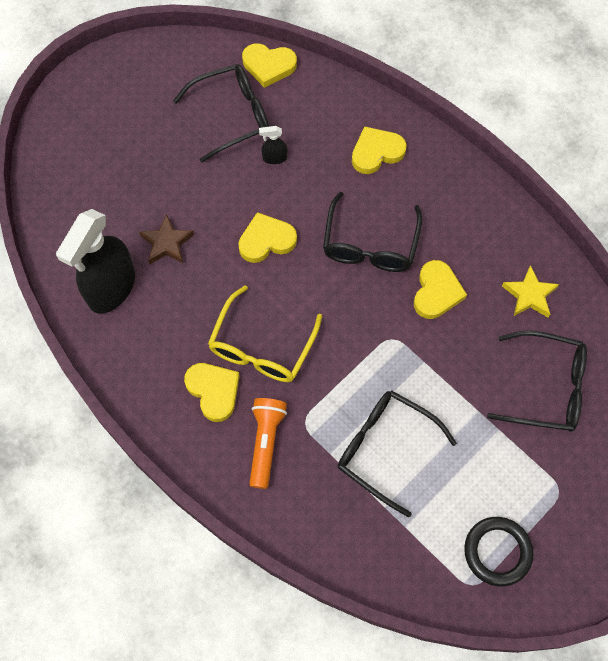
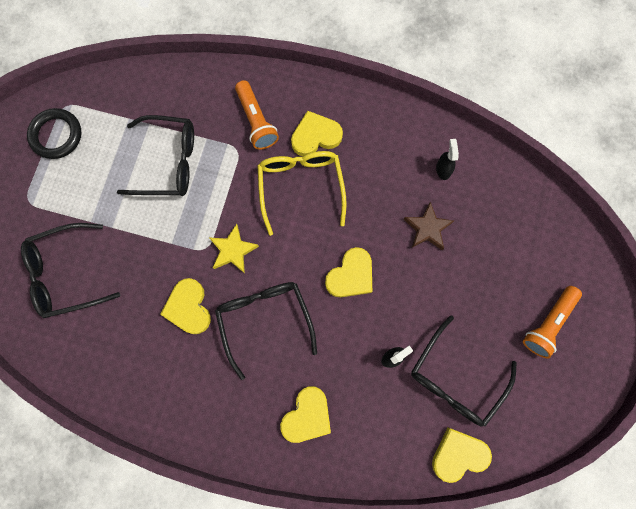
camera: 150 degrees right, 10 degrees up
(111, 288) = (443, 169): black spray bottle -> black spray bottle, size x0.41
(122, 115) = (548, 323): none -> orange flashlight
(213, 391) = (315, 136): yellow heart -> yellow heart turned 135 degrees clockwise
(529, 295) = (110, 348): yellow star -> yellow star (233, 250)

